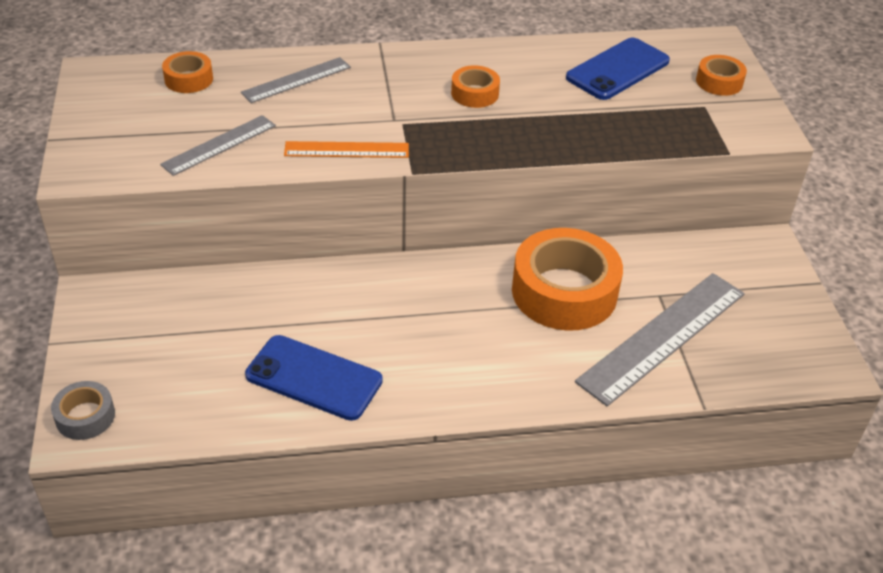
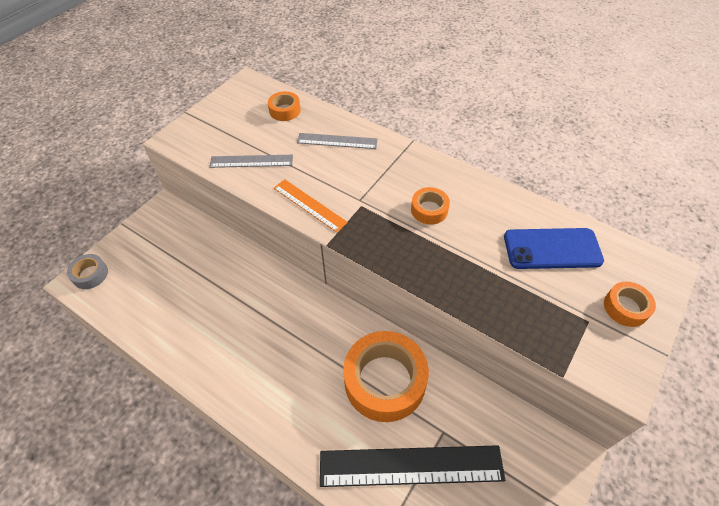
camera: 45 degrees right, 10 degrees up
(314, 378) = (197, 331): blue phone -> none
(663, 337) = (411, 466): grey ruler -> black ruler

